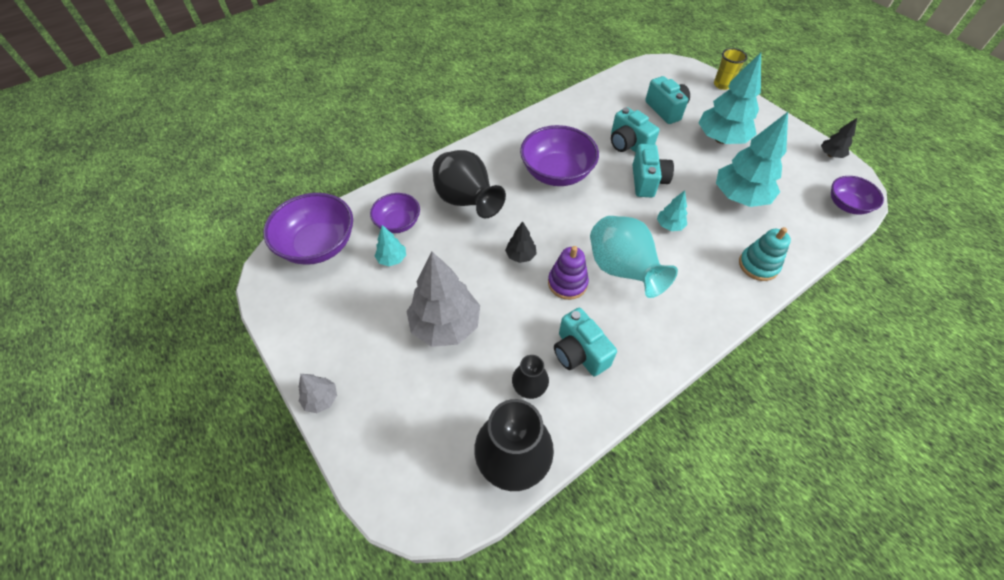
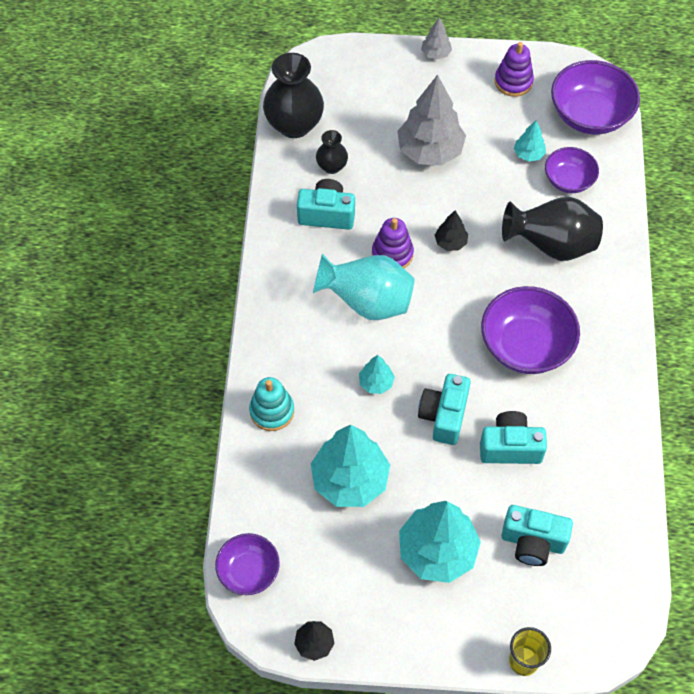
camera: 130 degrees right, 5 degrees up
(316, 315) = (513, 82): none -> purple stacking toy
(647, 181) = (444, 416): turquoise camera -> turquoise camera turned 60 degrees clockwise

